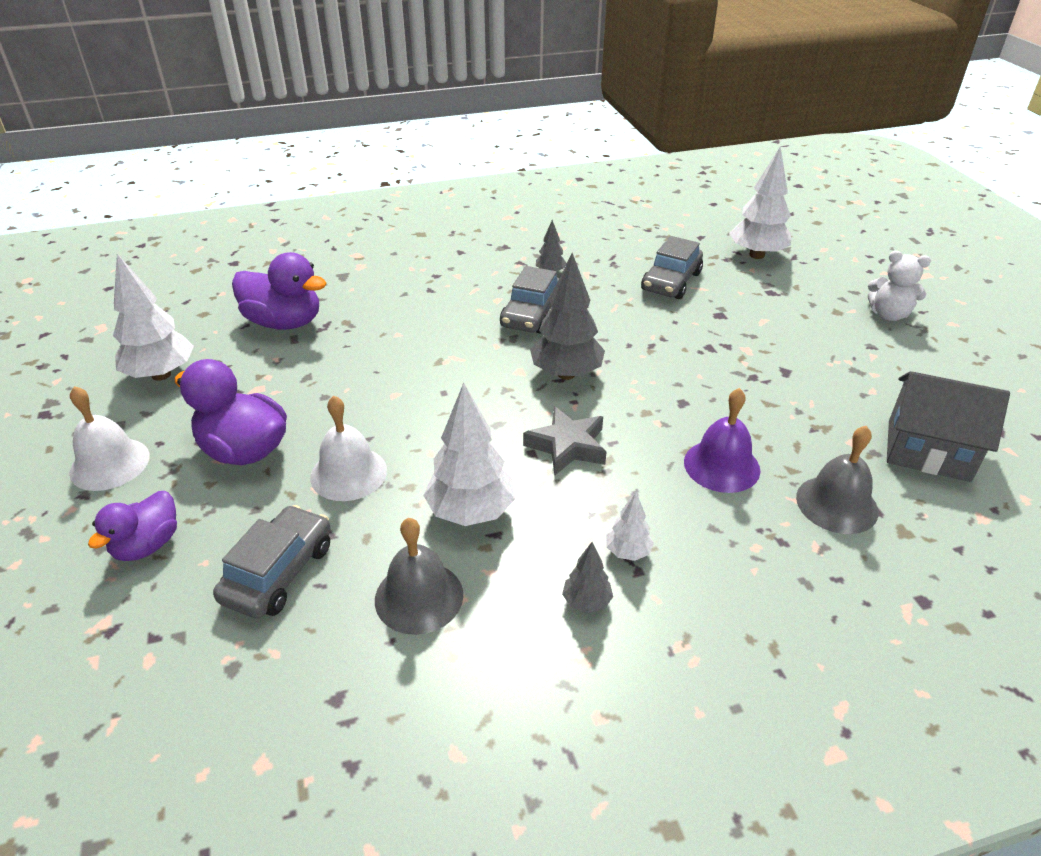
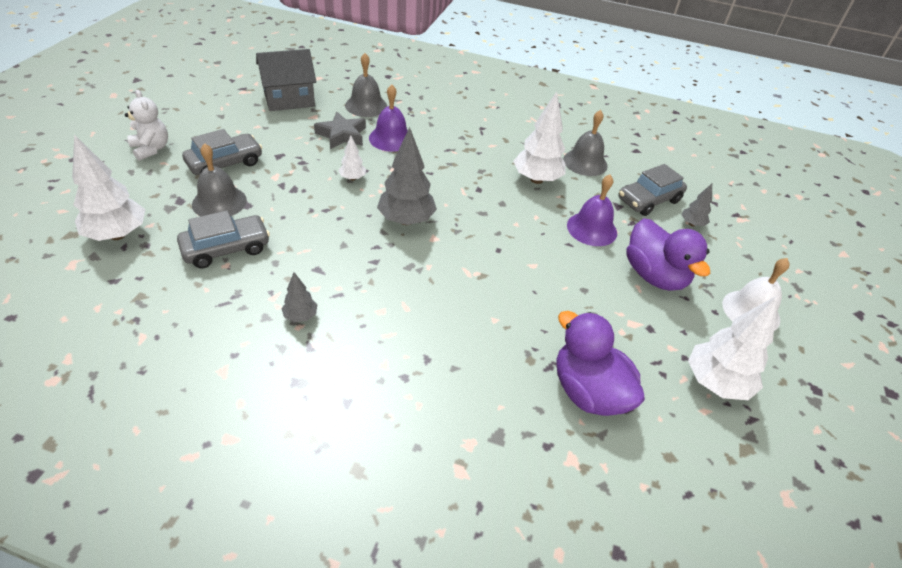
camera: 150 degrees left, 5 degrees up
(147, 545) = (720, 245): purple duck -> none
(348, 473) = (592, 229): white bell -> purple bell
(531, 314) = (372, 279): grey car -> grey car (225, 163)
(567, 446) = (456, 182): grey star -> grey star (342, 135)
(586, 602) = (514, 130): grey tree -> grey tree (692, 224)
(627, 552) = (479, 134): white tree -> white tree (352, 178)
(743, 306) = (219, 202): none -> grey bell
(928, 450) = (289, 99): grey house -> grey house turned 75 degrees counterclockwise

